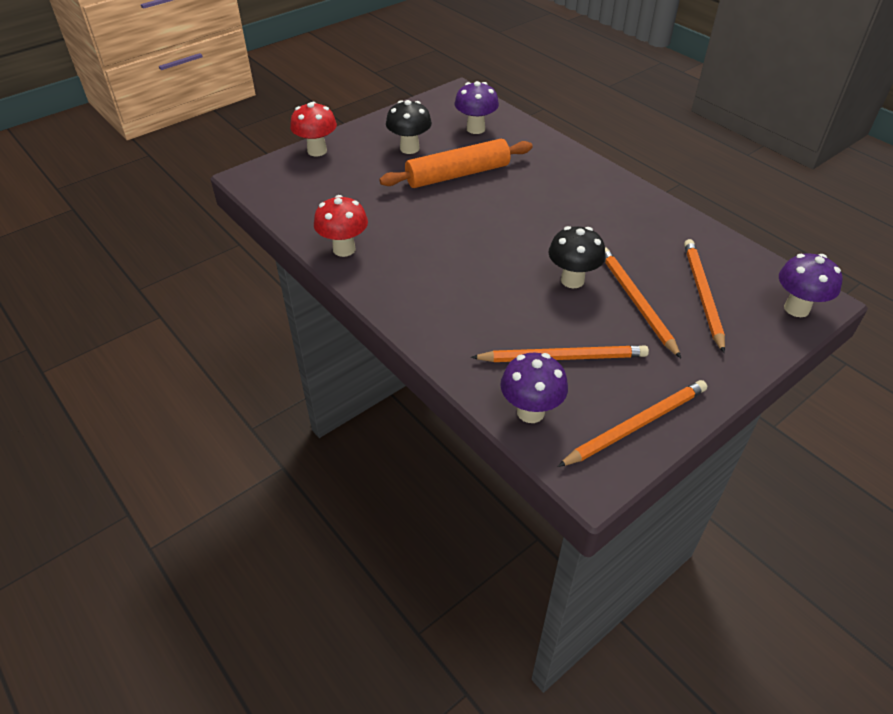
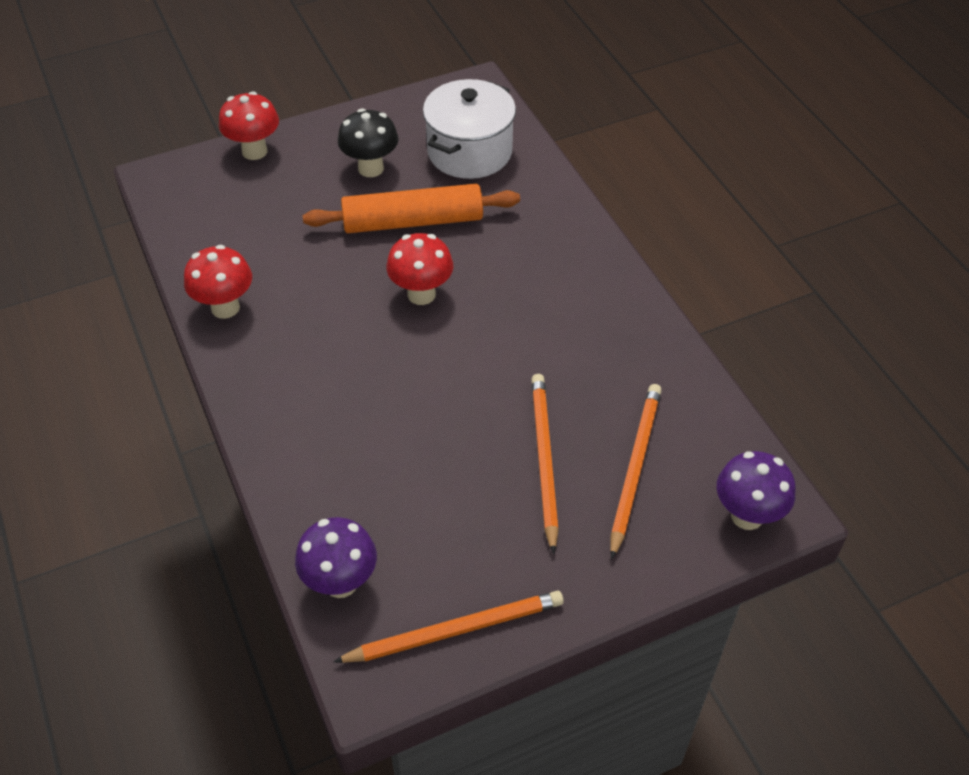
camera: 15 degrees right, 5 degrees up
(475, 129) = (470, 152): purple mushroom -> white pot
(488, 217) = (421, 294): none -> red mushroom
(563, 357) = (414, 518): orange pencil -> none
(572, 280) = (480, 411): black mushroom -> none

